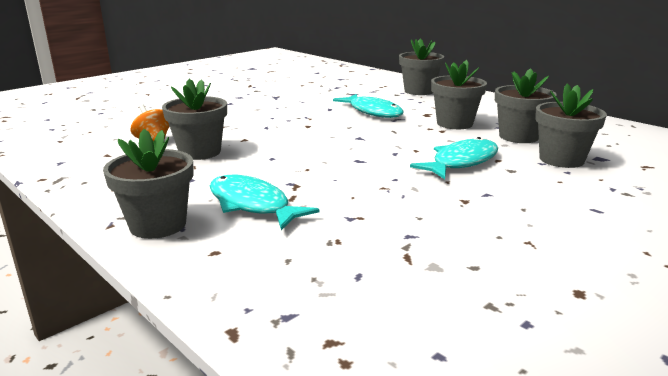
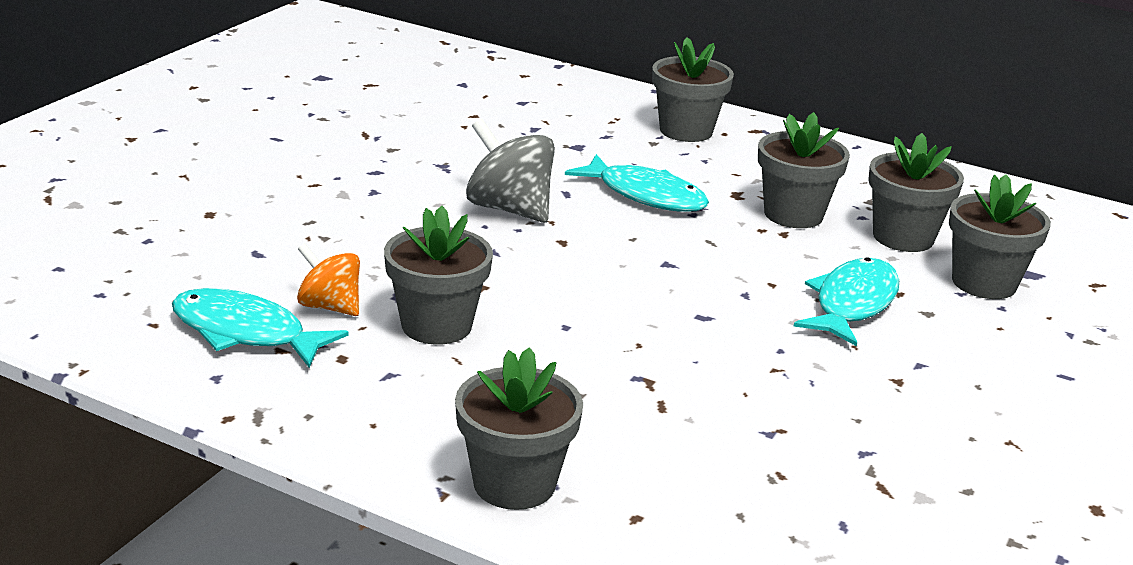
camera: 20 degrees left, 5 degrees up
(252, 205) = (616, 427): turquoise fish -> turquoise fish (245, 333)
(292, 112) = (509, 209): none -> grey spinning top

